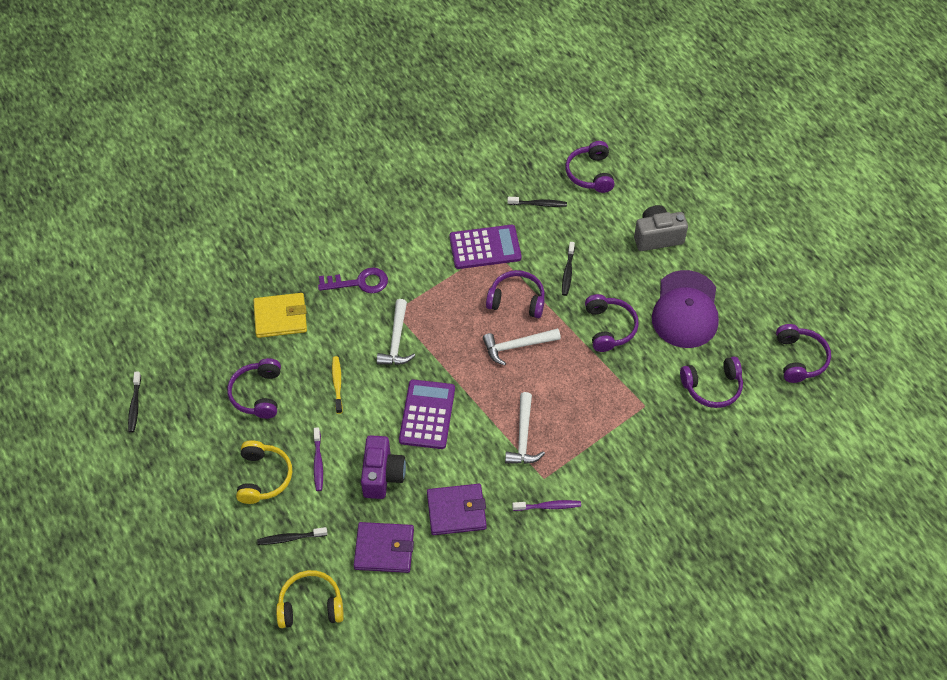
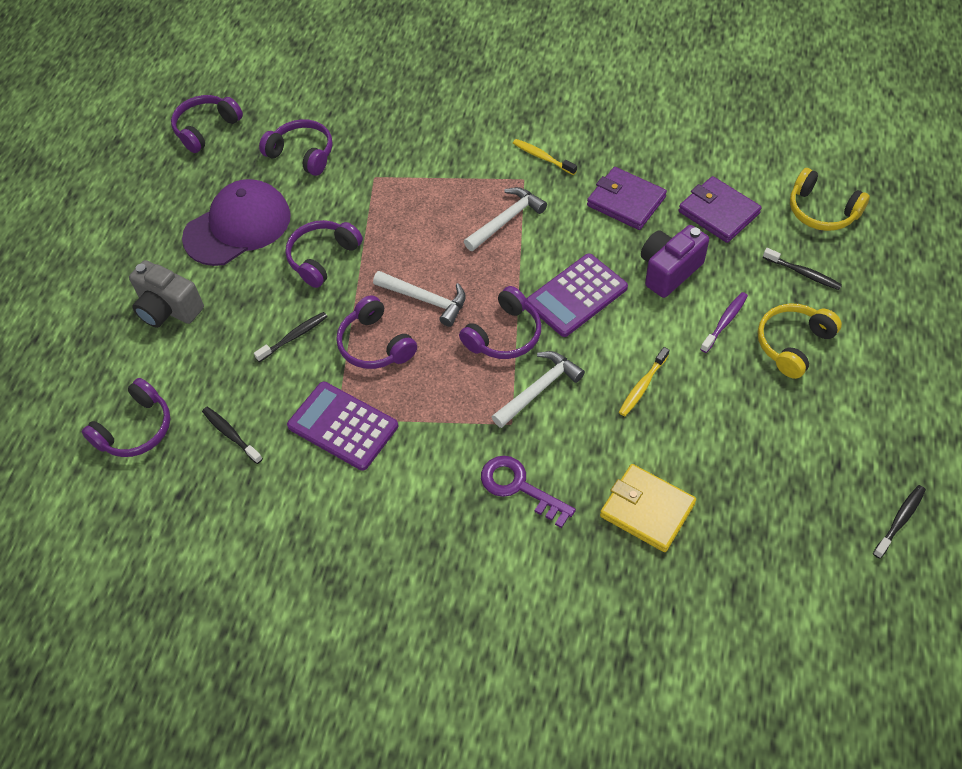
camera: 135 degrees left, 0 degrees up
(258, 394) = (740, 434): purple headphones -> purple headphones (504, 335)
(548, 506) = (542, 157): purple toothbrush -> yellow toothbrush

